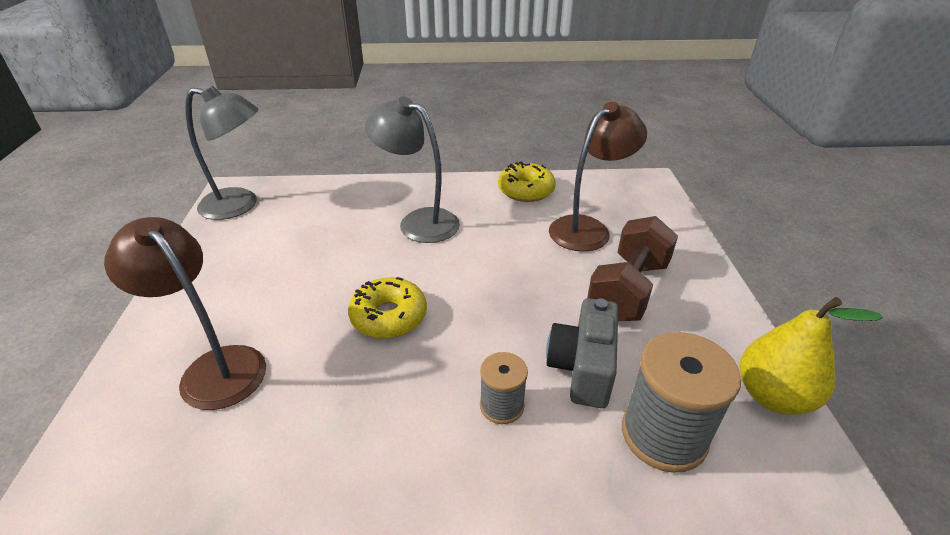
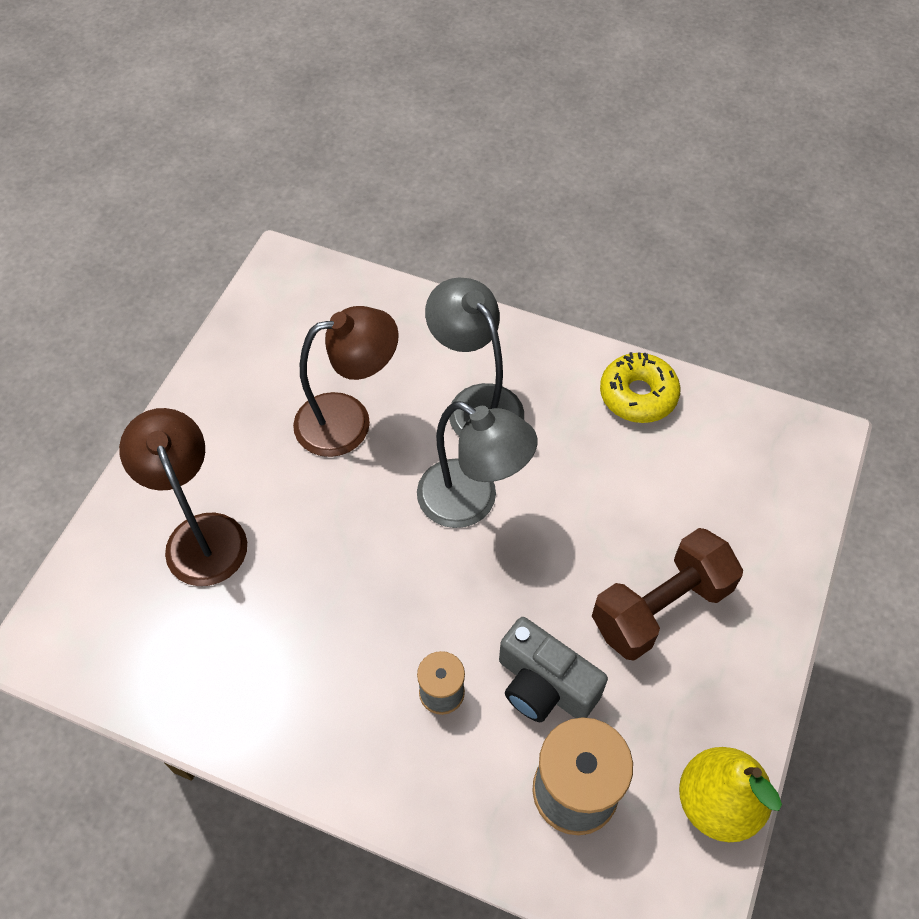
camera: 25 degrees right, 20 degrees up
(240, 205) = (284, 297): grey lamp -> grey lamp (472, 502)
(389, 316) = (383, 537): yellow donut -> none
(582, 368) = (544, 685): grey camera -> grey camera turned 90 degrees counterclockwise
(587, 228) = (676, 493): brown lamp -> brown lamp (349, 421)

